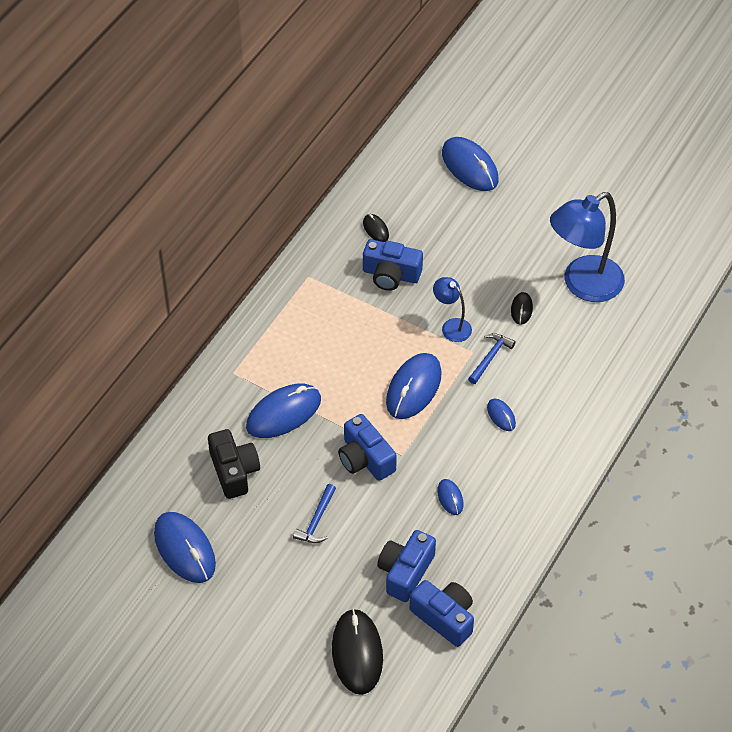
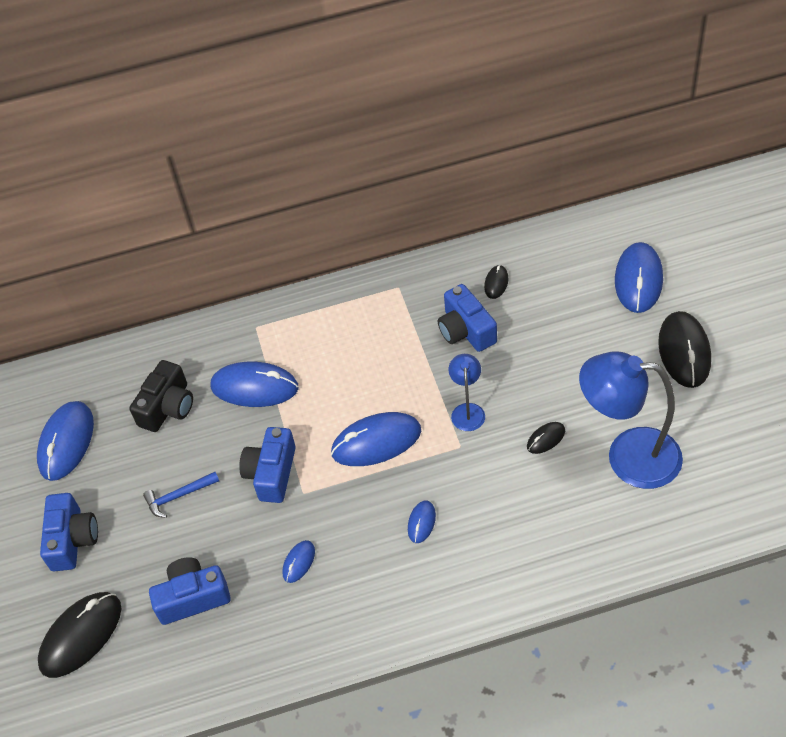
camera: 50 degrees right, 0 degrees up
(444, 618) = (176, 666): blue camera -> blue camera (72, 540)
(490, 357) = (470, 463): blue hammer -> none
(548, 196) = (684, 351): none -> black mouse

